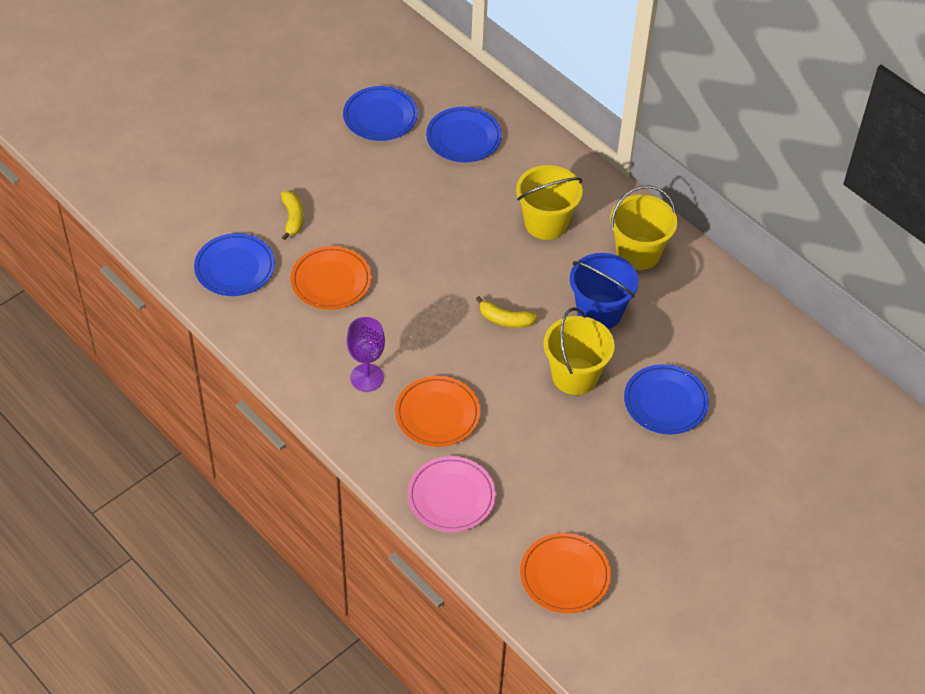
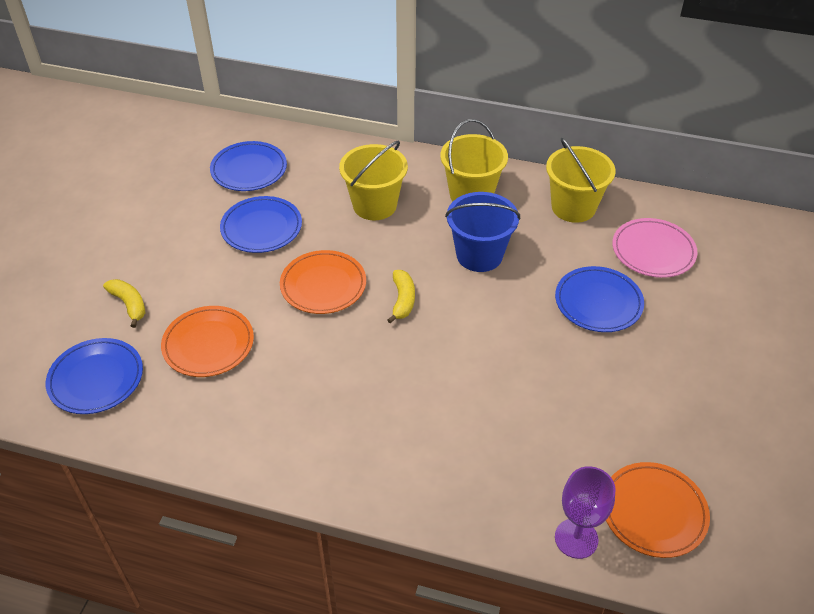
camera: 30 degrees left, 5 degrees down
(367, 377) = (310, 419): purple goblet -> purple goblet (576, 538)
(380, 117) = (158, 183): blue plate -> blue plate (261, 228)
(437, 414) = (407, 418): orange plate -> orange plate (323, 285)
(451, 497) = (484, 494): pink plate -> pink plate (653, 251)
(505, 319) = (402, 300): yellow banana -> yellow banana turned 75 degrees counterclockwise
(574, 376) = (504, 319): yellow bucket -> yellow bucket (573, 207)

